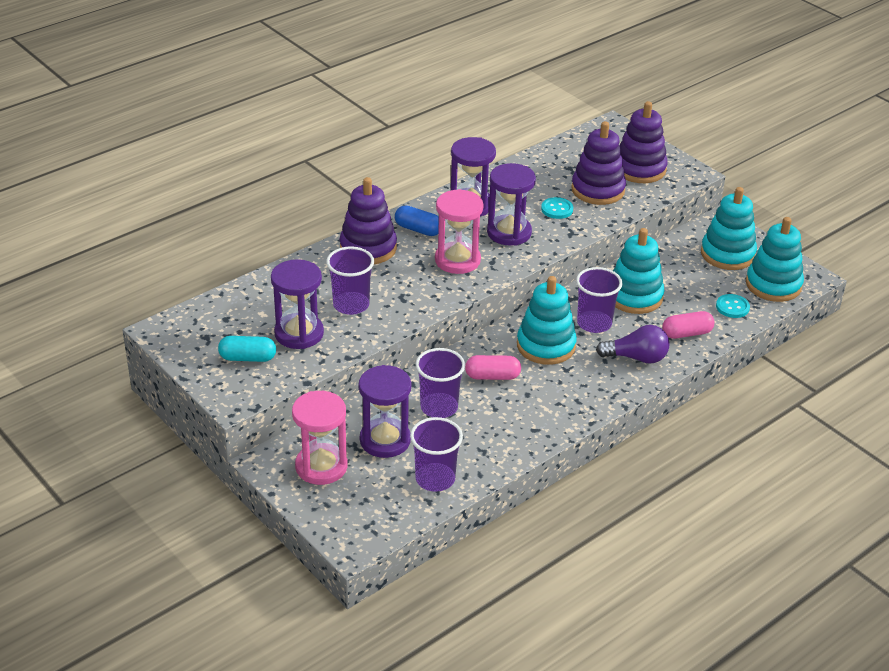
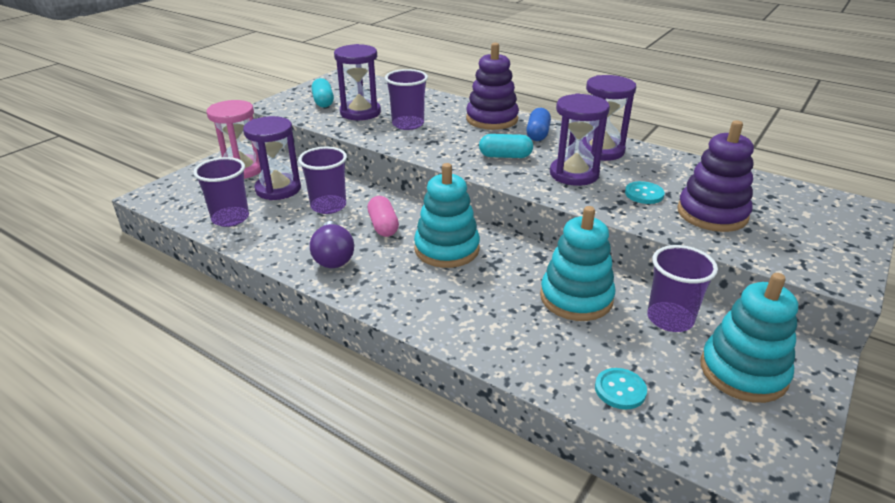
camera: 75 degrees right, 5 degrees down
(457, 260) = (505, 156): pink hourglass -> turquoise capsule
(594, 323) = (504, 275): purple cup -> purple cup (670, 319)
(636, 358) = (458, 314): purple light bulb -> purple light bulb (333, 257)
(639, 169) = (794, 237): purple stacking toy -> none
(686, 333) = (531, 350): pink capsule -> none
(773, 285) = (713, 432): turquoise stacking toy -> none

